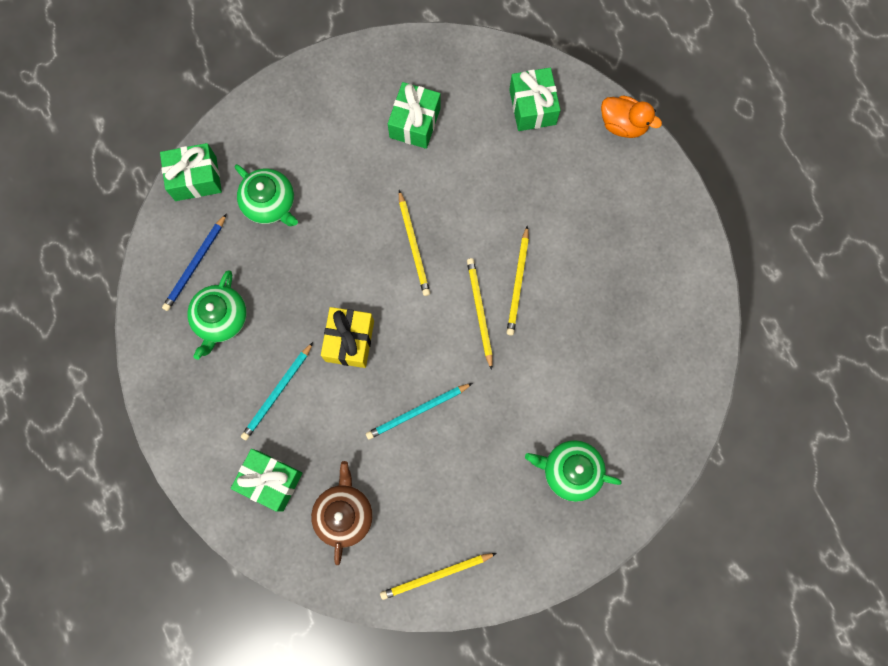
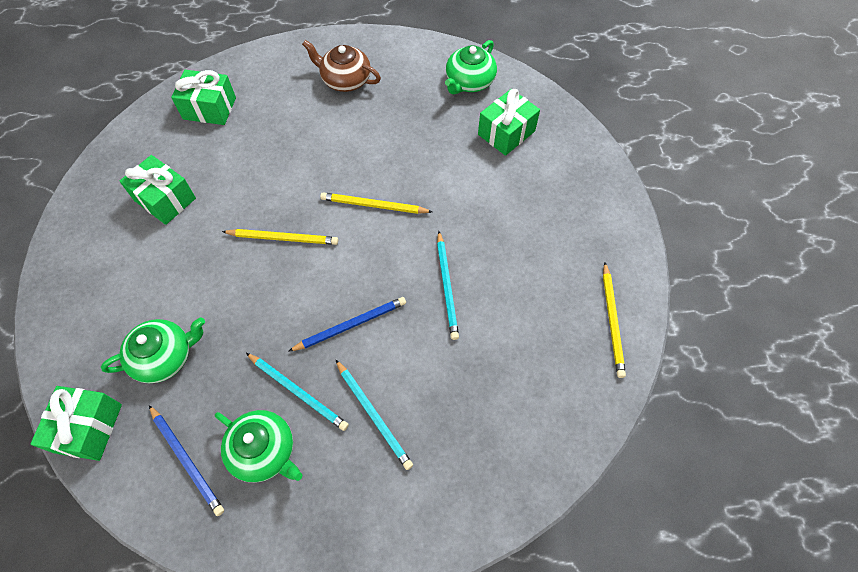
camera: 70 degrees left, 15 degrees down
(270, 481) = (467, 453): green gift -> green gift (506, 133)
(276, 323) = (298, 391): none -> turquoise pencil
(344, 514) = (527, 387): brown teapot -> brown teapot (345, 80)
(349, 341) = (350, 325): yellow gift -> blue pencil
(518, 282) = (361, 168): yellow pencil -> none
(570, 471) = (546, 184): green teapot -> green teapot (469, 82)
(623, 124) = (264, 55): orange duck -> none

